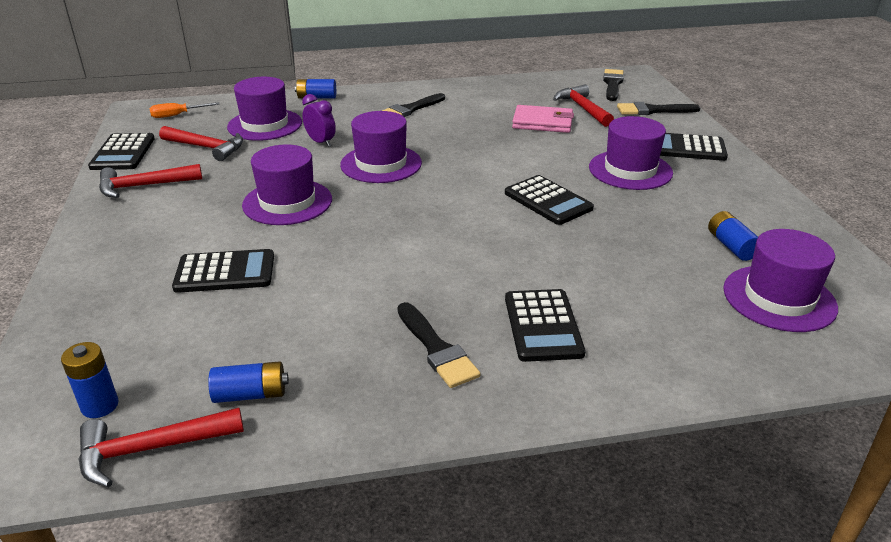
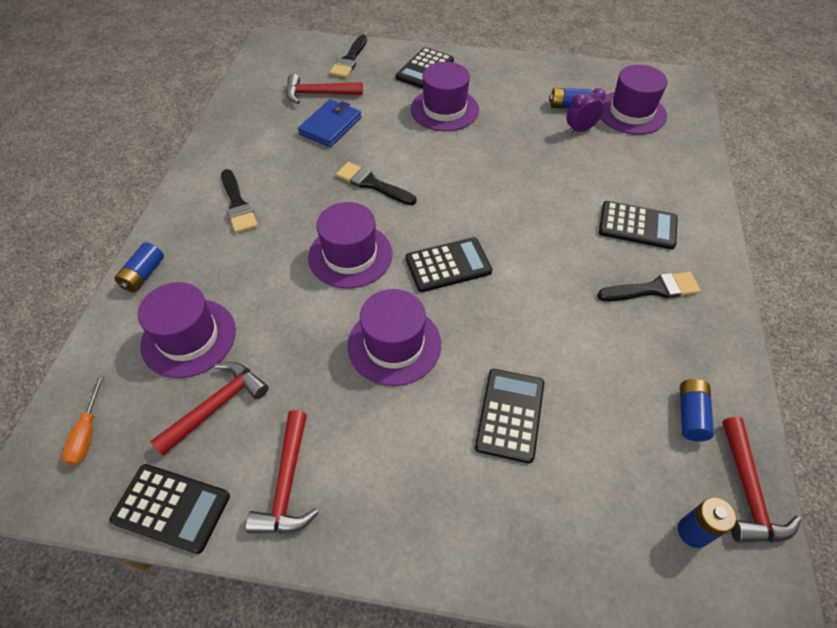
camera: 70 degrees left, 20 degrees up
(321, 142) = (271, 293): purple clock -> purple clock (580, 130)
(542, 122) = (330, 126): pink wallet -> blue wallet
(548, 201) = (472, 169): black calculator -> black calculator (448, 265)
(612, 84) = (281, 60): black brush -> black brush (372, 184)

